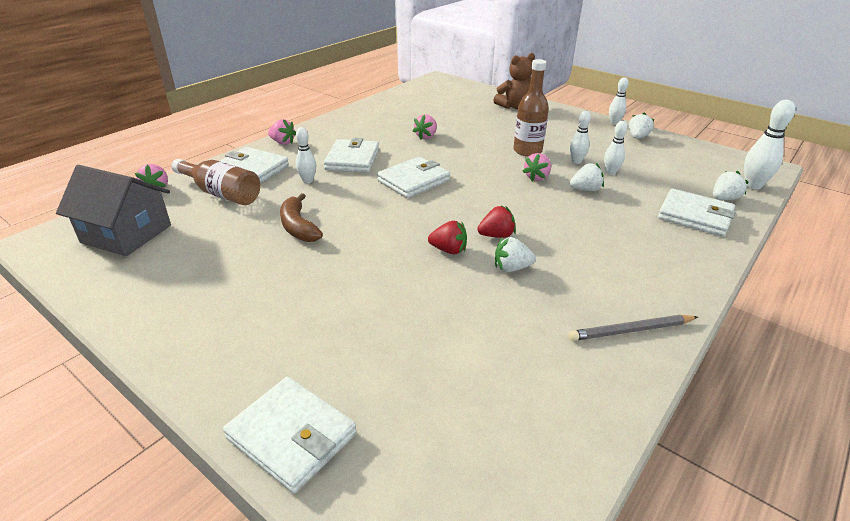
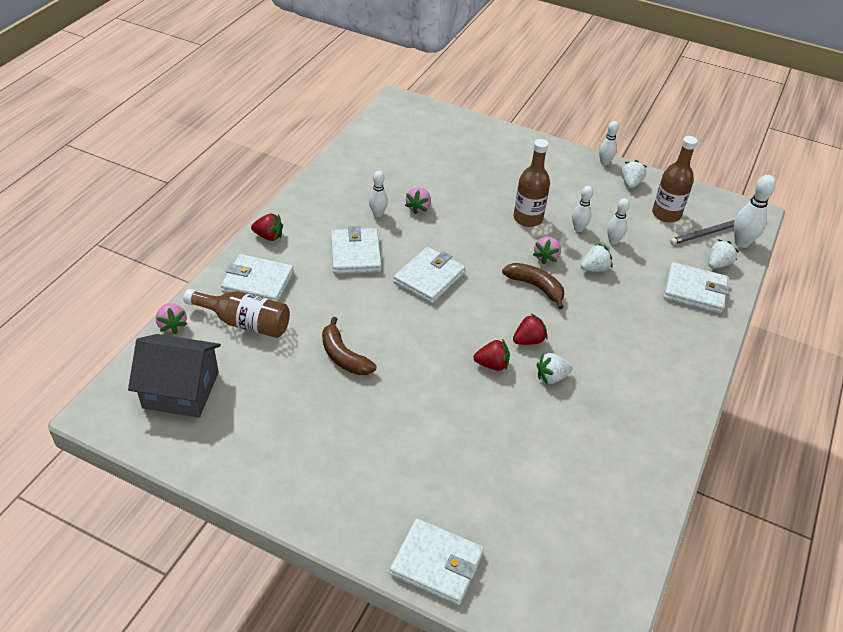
camera: 15 degrees left, 10 degrees up
(283, 142) = (269, 236): pink strawberry -> red strawberry
(308, 181) = (323, 292): white bowling pin -> white bowling pin (378, 214)
(514, 106) = (496, 145): brown teddy bear -> none
(519, 197) = (536, 287): none -> brown banana
(631, 330) = (658, 427): grey pencil -> grey pencil (705, 234)
(671, 159) = (666, 214): none -> brown bottle

